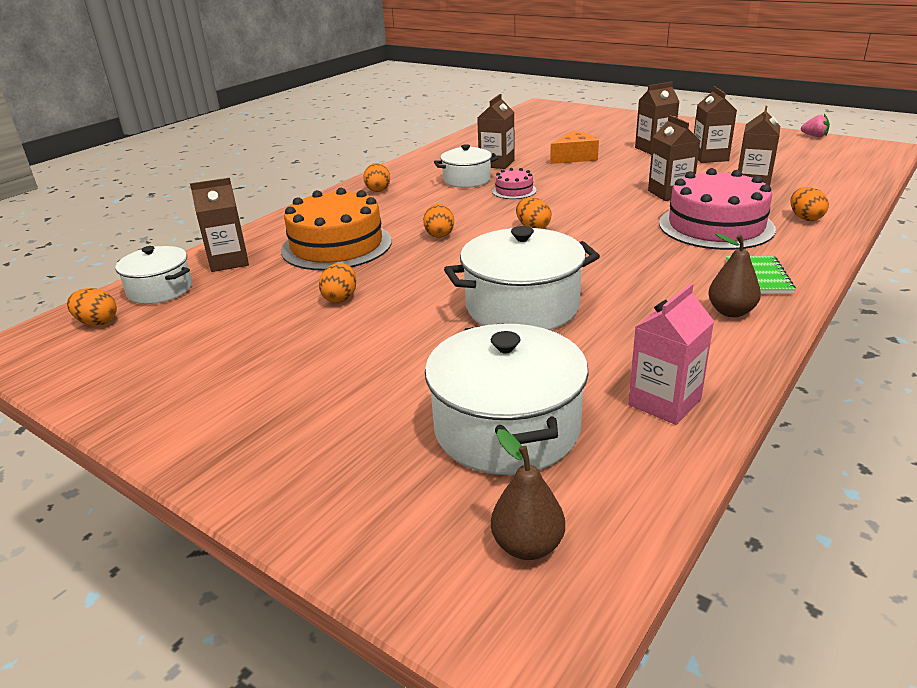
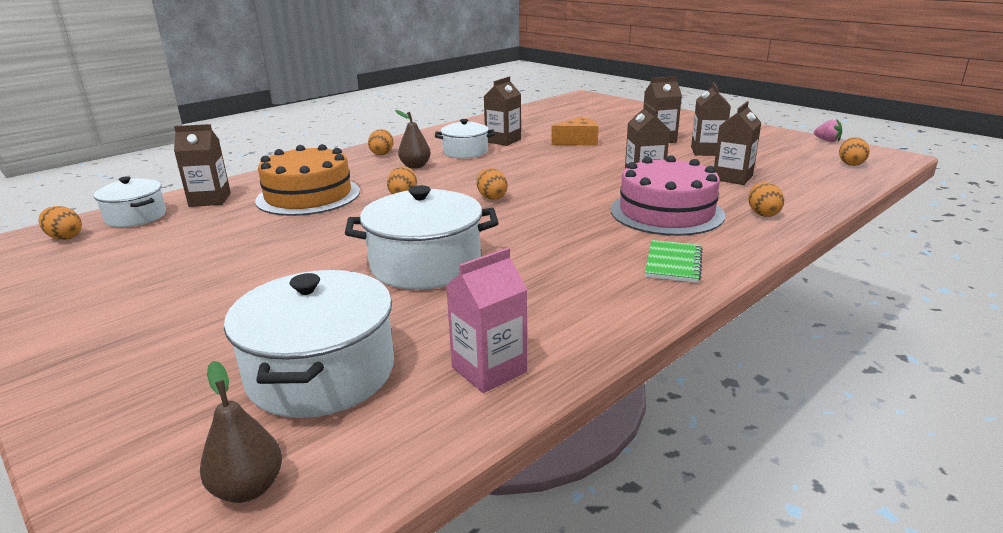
camera: 10 degrees right, 5 degrees down
(340, 298) = (274, 239): orange egg -> orange egg (851, 164)
(514, 191) = (500, 164): pink cake -> none
(730, 312) = (621, 292): brown pear -> brown pear (415, 166)

